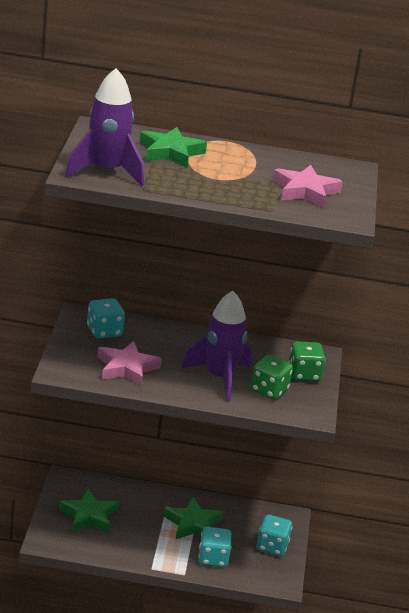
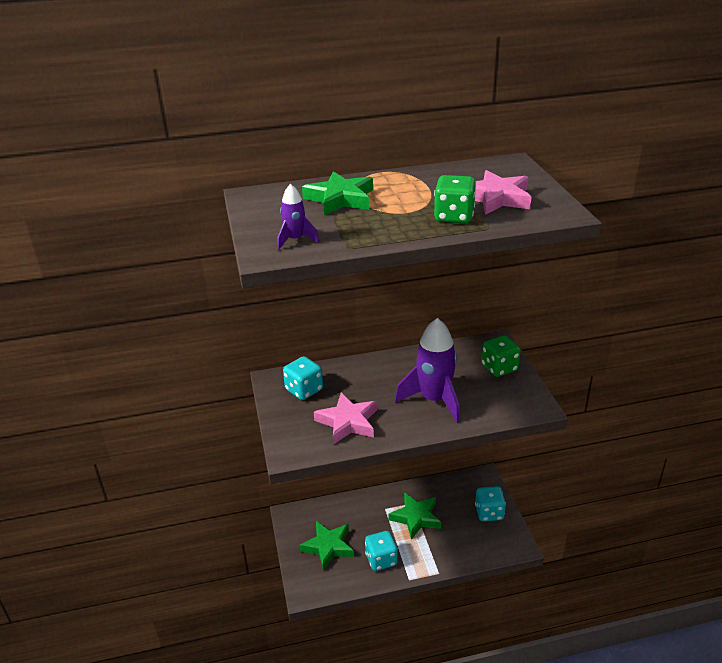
camera: 15 degrees left, 5 degrees up
(106, 172) = (295, 240): purple rocket -> purple rocket, size x0.48
(213, 558) = (451, 546): turquoise dice -> turquoise dice (381, 559)
(269, 390) = (483, 396): green dice -> green dice (454, 217)

